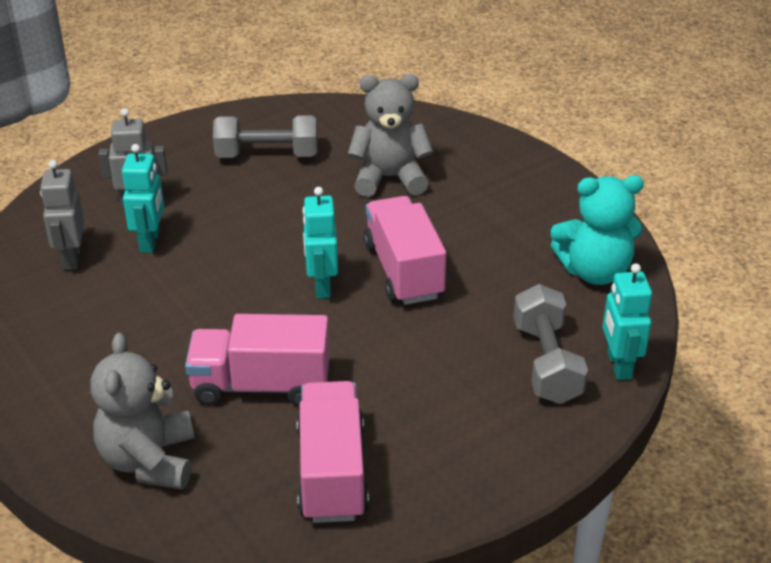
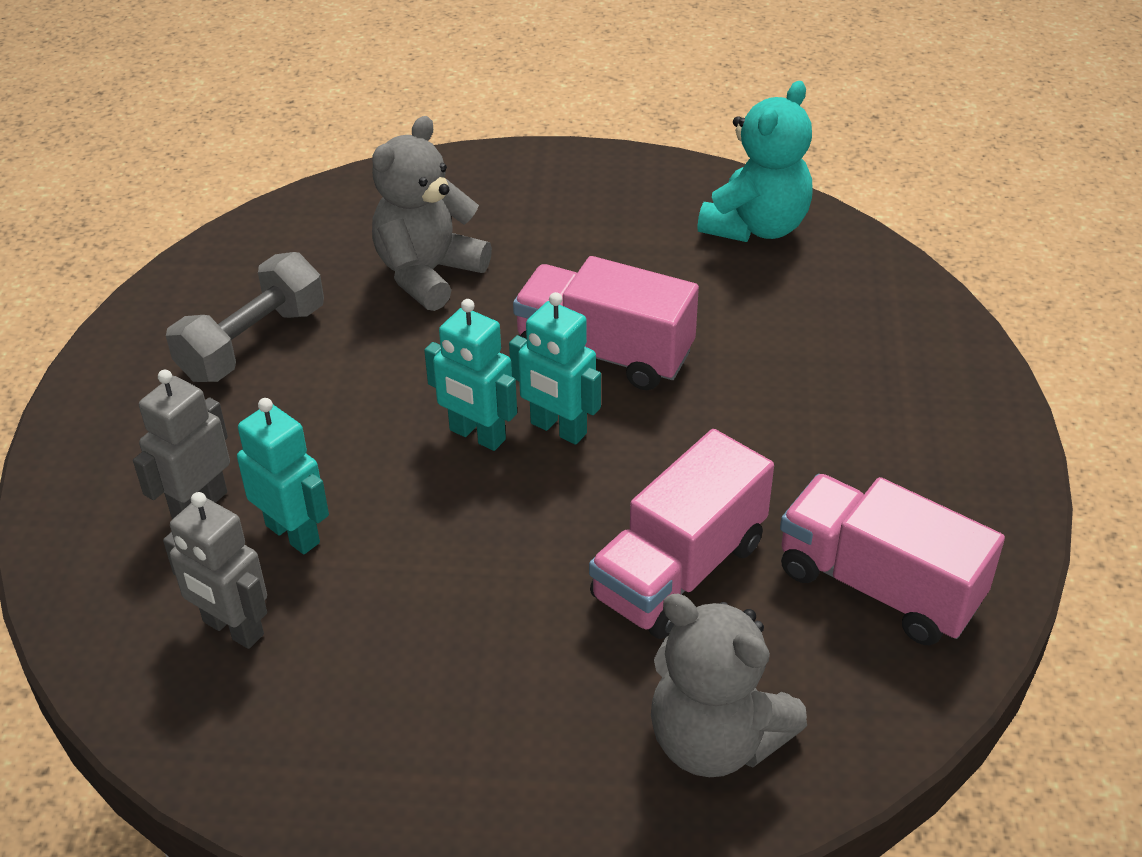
camera: 50 degrees left, 5 degrees up
(546, 363) = (859, 336): grey dumbbell -> none
(618, 365) = (910, 293): turquoise robot -> turquoise robot (477, 435)

